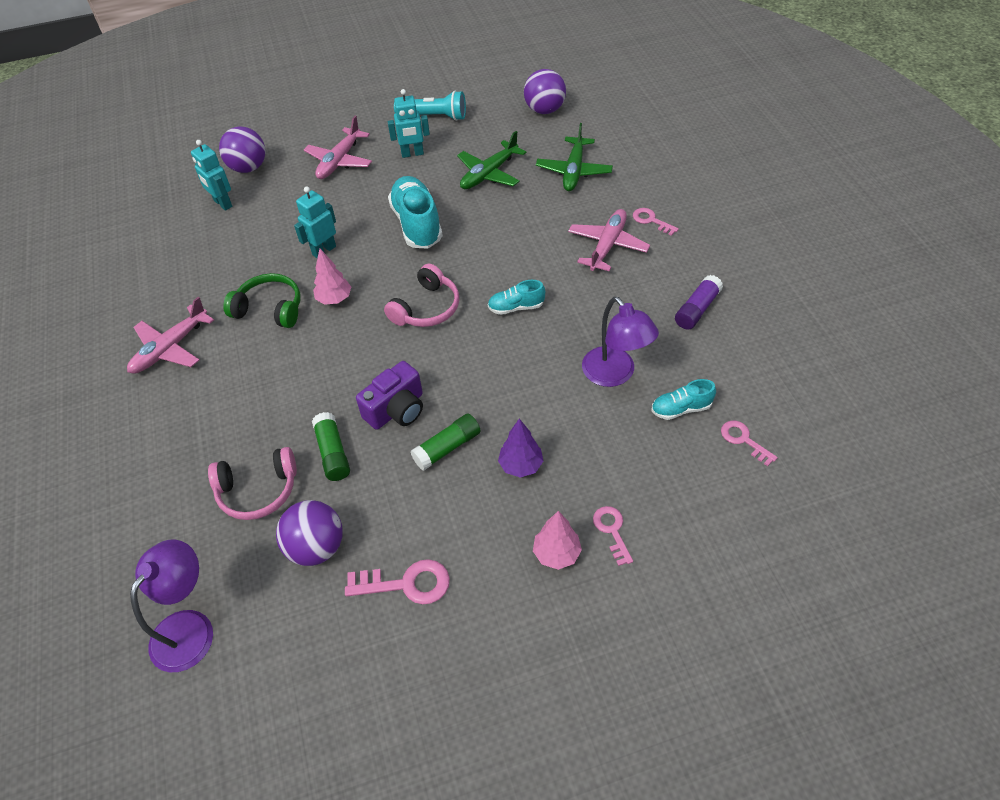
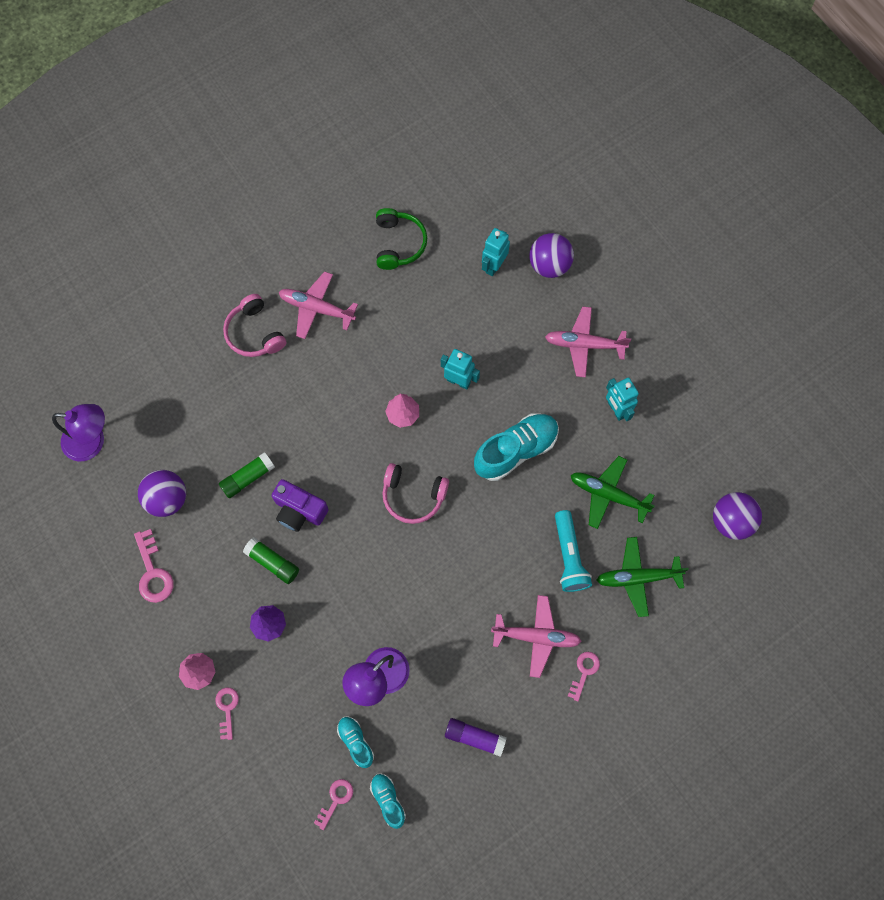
camera: 70 degrees right, 20 degrees up
(258, 490) = (203, 437): pink headphones -> pink headphones (254, 333)
(270, 309) = (378, 366): green headphones -> green headphones (398, 244)
(434, 116) = (683, 409): turquoise flashlight -> turquoise flashlight (569, 556)
(516, 307) = (434, 573): turquoise shoe -> turquoise shoe (388, 800)
(612, 531) = (227, 709): pink key -> pink key turned 60 degrees counterclockwise

